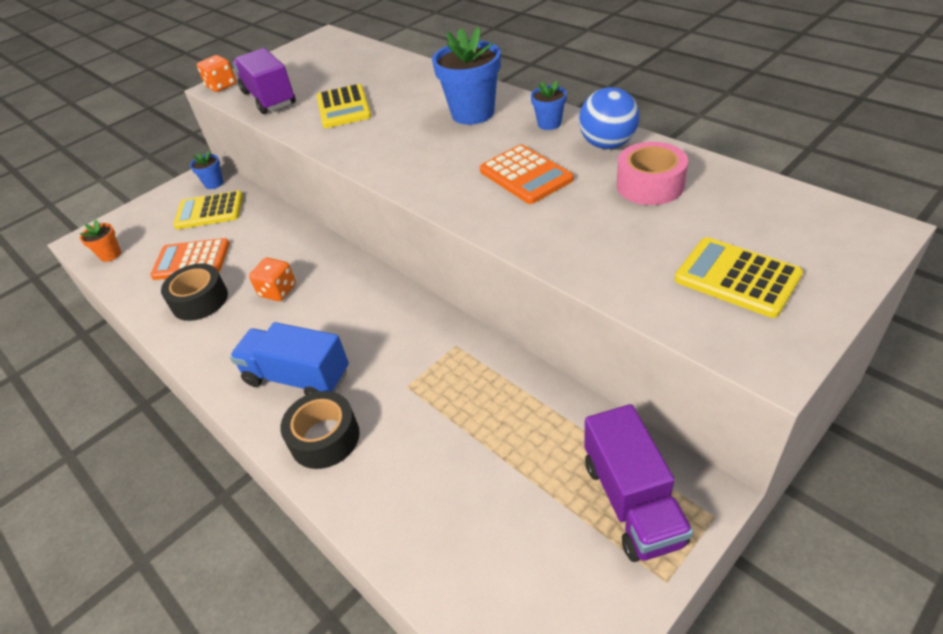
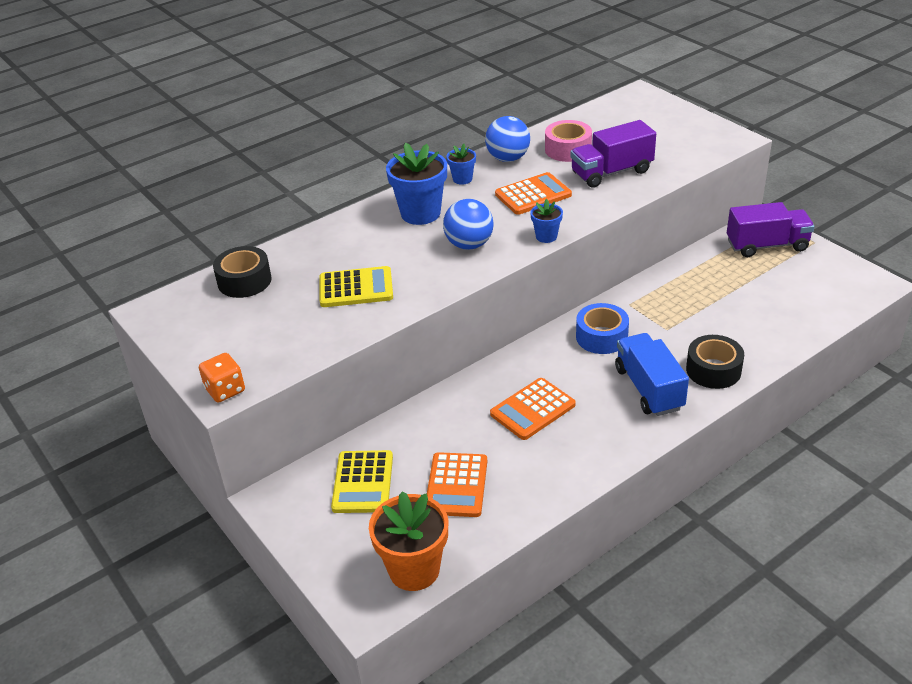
camera: 85 degrees left, 5 degrees down
(110, 255) = (414, 570): orange flower pot -> orange flower pot, size x1.95
(200, 300) = (529, 468): black tape -> black tape (244, 281)
(214, 183) = (300, 486): blue flower pot -> blue flower pot (546, 236)
(269, 98) = (293, 344): purple truck -> purple truck (611, 172)
(278, 291) = (532, 409): orange dice -> orange calculator
(297, 377) = (649, 389): blue truck -> blue truck turned 135 degrees clockwise
(390, 328) = (601, 337): none -> blue tape
(415, 151) = (469, 245): none -> blue ball
(737, 278) = (670, 137): yellow calculator -> none

